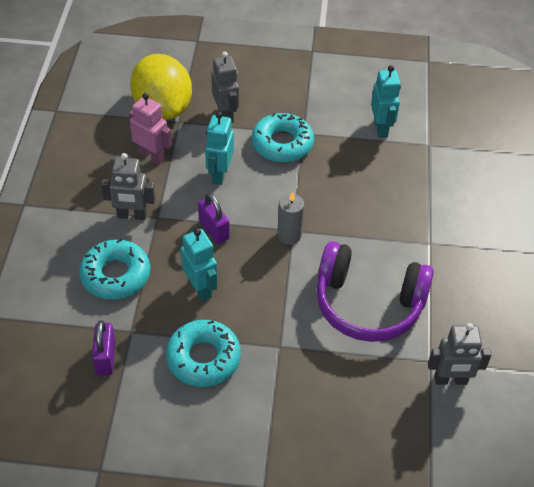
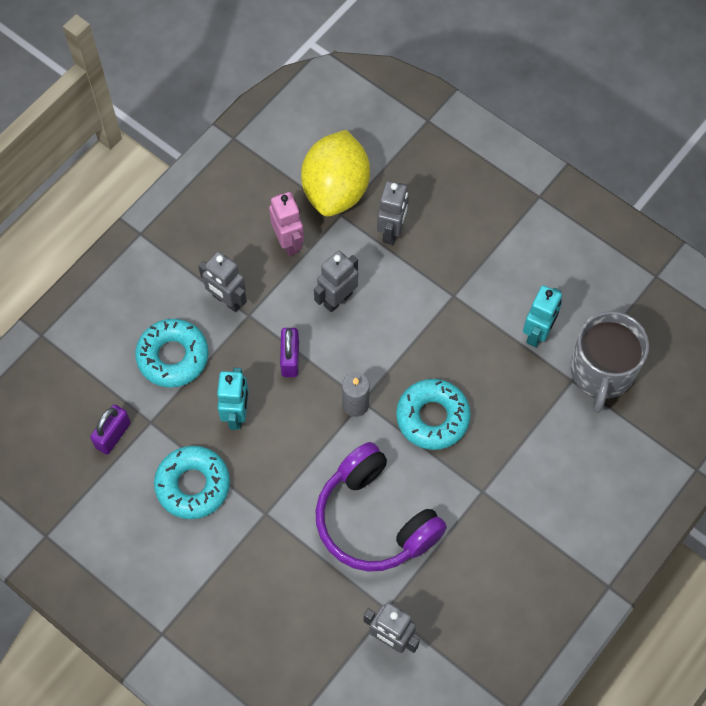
camera: 35 degrees right, 15 degrees up
(219, 174) = (337, 299): turquoise robot -> grey robot
(282, 144) = (423, 297): turquoise donut -> turquoise donut (432, 417)
(443, 130) = (602, 371): none -> grey mug

